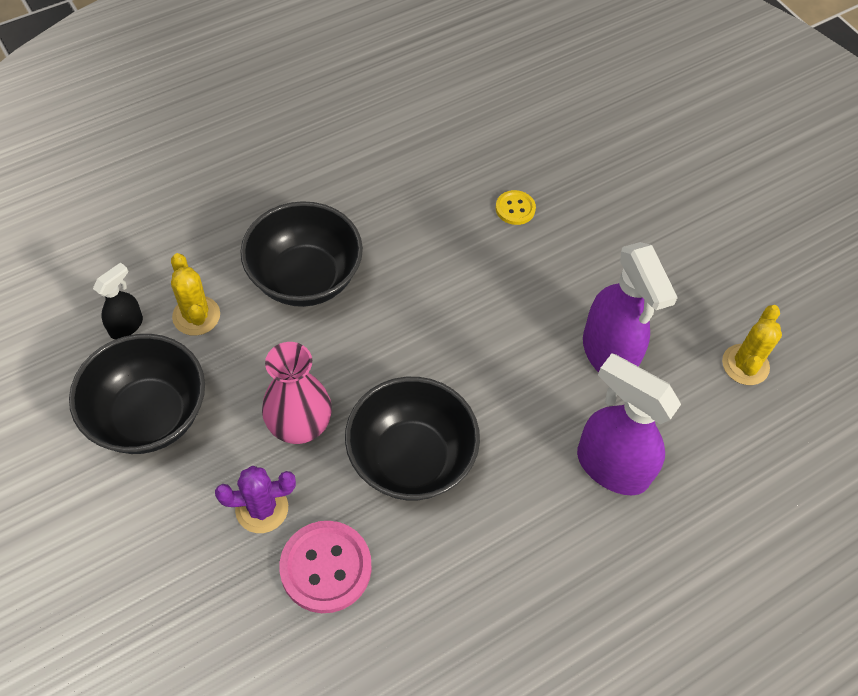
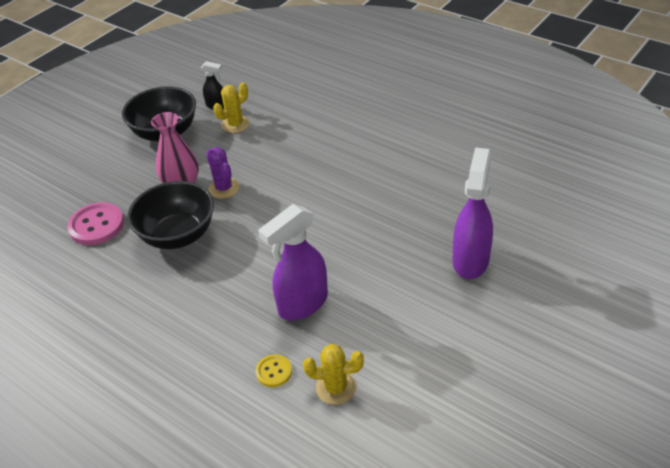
camera: 75 degrees right, 15 degrees down
(262, 508) = (125, 190): purple cactus -> purple cactus (224, 188)
(305, 278) = (284, 152): black bowl -> none
(515, 208) = (400, 220): yellow button -> yellow button (274, 372)
(611, 466) = (210, 330): purple spray bottle -> purple spray bottle (470, 260)

